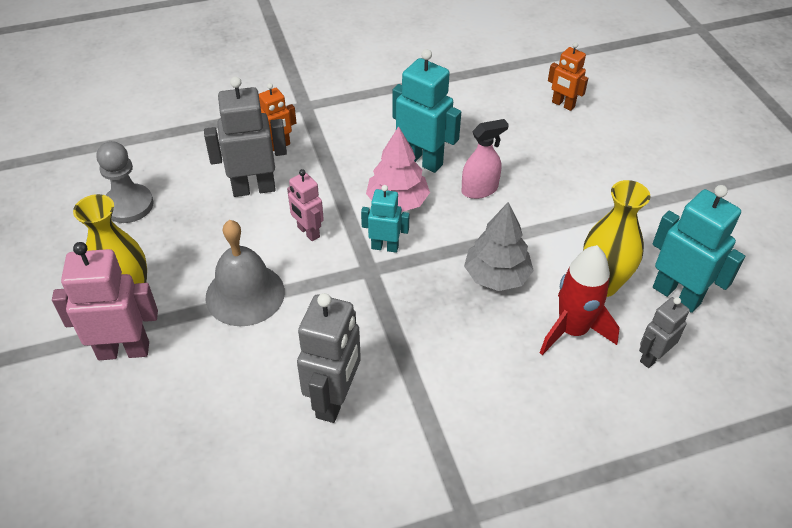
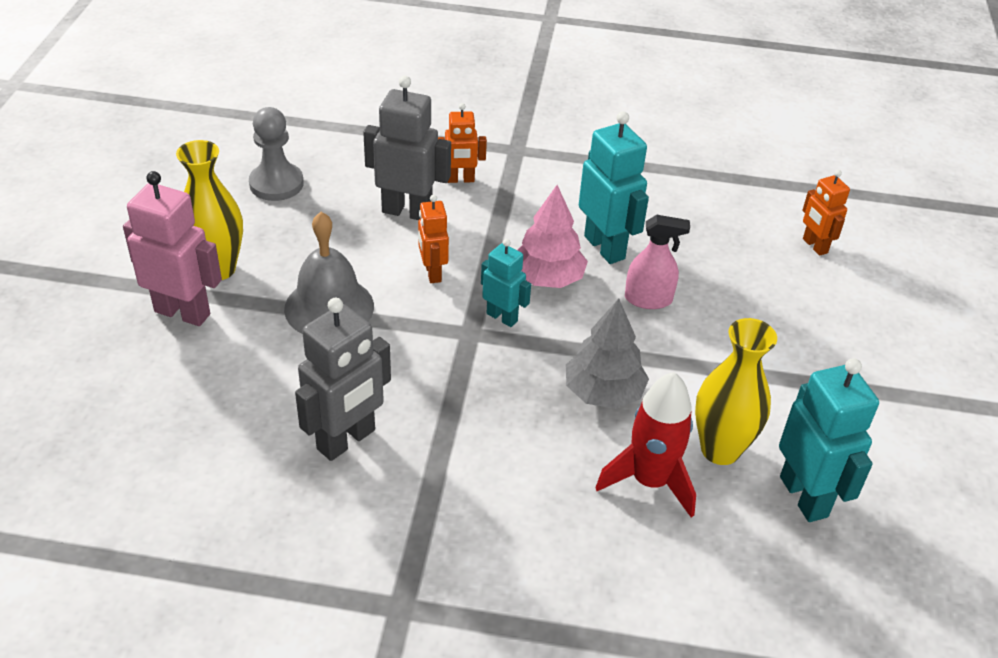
camera: 25 degrees right, 5 degrees down
(308, 232) = (432, 273): pink robot -> orange robot
(652, 357) = (724, 547): grey robot -> none

